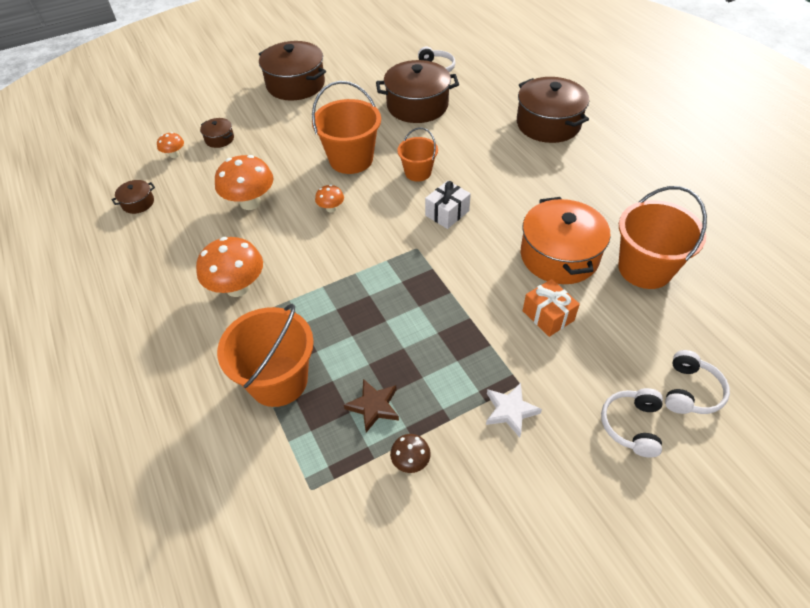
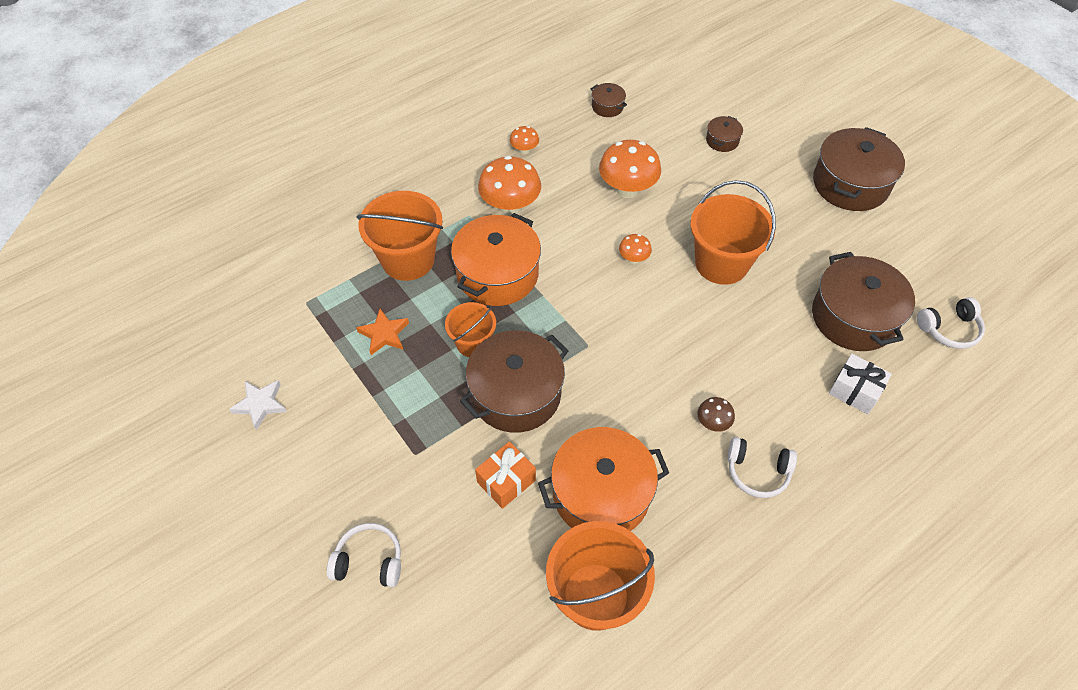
camera: 80 degrees right, 5 degrees up
(174, 155) = (685, 112): orange mushroom -> orange mushroom (524, 150)
(321, 304) = (497, 274): none -> orange pot
(374, 406) = (384, 334): brown star -> orange star
(410, 461) = (330, 369): brown mushroom -> brown mushroom (712, 423)
(418, 172) = (716, 333): orange bucket -> orange bucket (473, 343)
(447, 213) = (650, 370): white gift -> white gift (855, 391)
(510, 411) = (383, 447): white star -> white star (260, 404)
(548, 124) = (868, 482): brown pot -> brown pot (516, 394)
(690, 391) = (413, 629): white headphones -> white headphones (757, 472)

